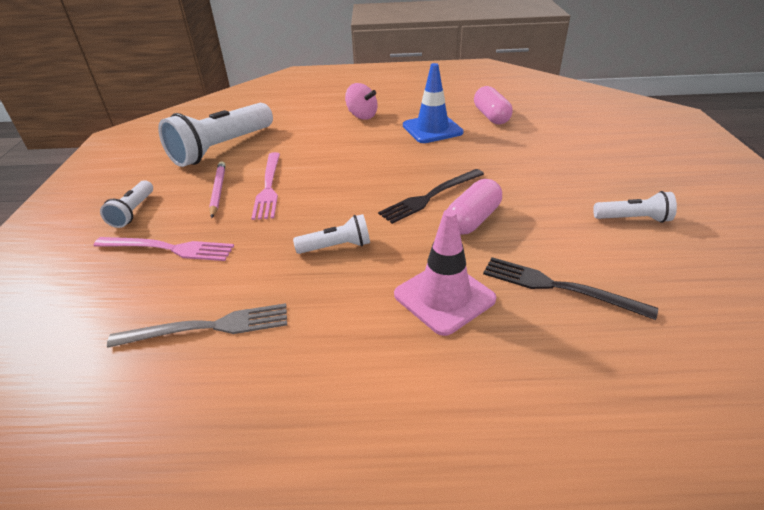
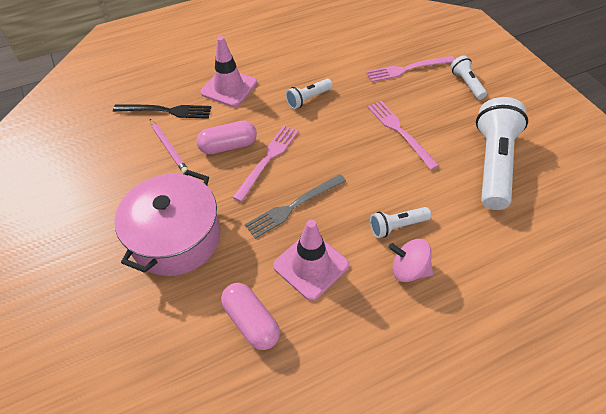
camera: 155 degrees right, 15 degrees up
(208, 327) = (337, 42): grey fork -> grey fork (293, 206)
(218, 190) = (433, 117): pink pencil -> pink pencil (168, 148)
(430, 197) = (268, 159): black fork -> pink fork
(432, 129) = (311, 265): blue traffic cone -> pink traffic cone
(472, 220) = (228, 146): pink capsule -> pink capsule turned 60 degrees clockwise
(547, 162) = (176, 238): none -> pink pot
(633, 219) = (109, 181): white flashlight -> white flashlight (397, 226)

